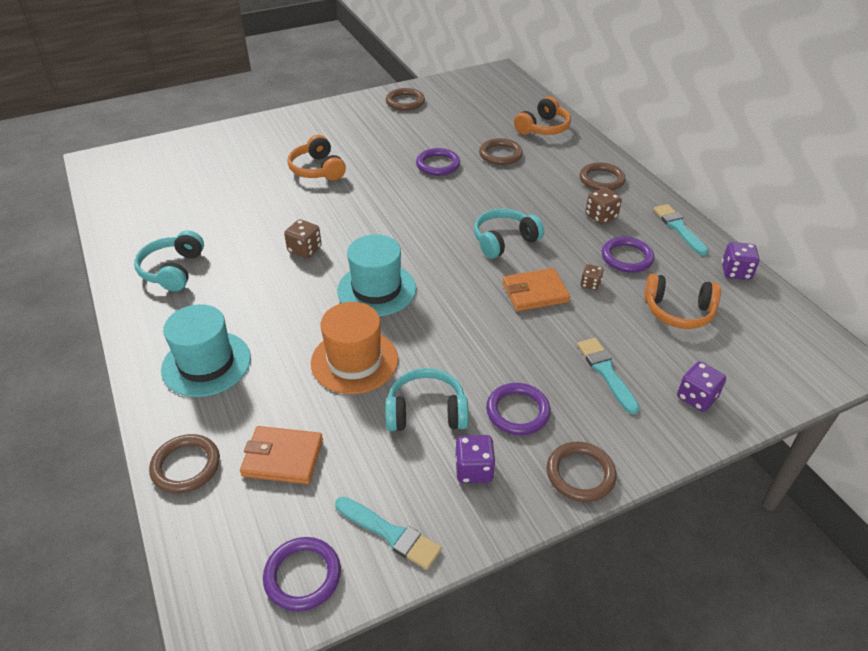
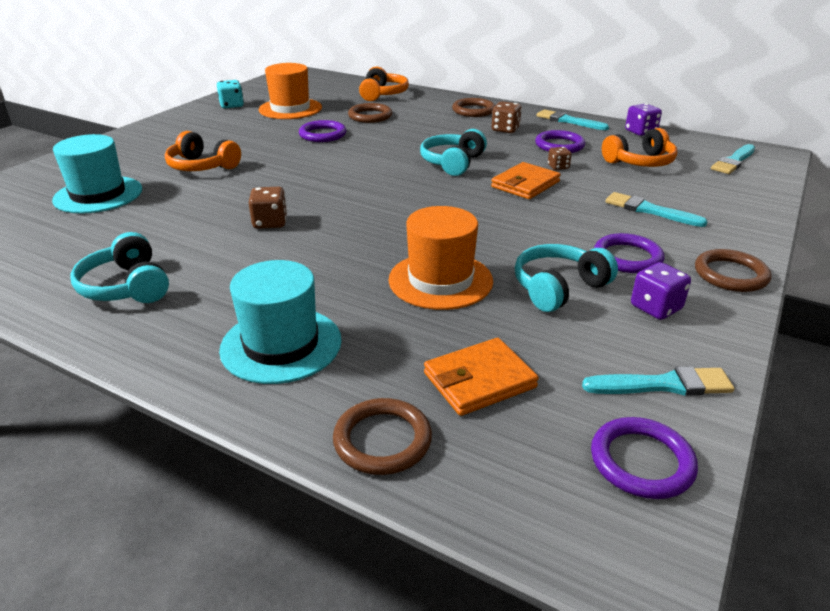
camera: 35 degrees left, 10 degrees down
(376, 289) = (386, 226): turquoise hat -> turquoise hat (98, 195)
(405, 102) = (232, 105): brown ring -> turquoise dice
(445, 122) = (290, 109): none -> orange hat
(696, 397) = (726, 202): purple dice -> none
(782, 352) = (733, 161): none -> turquoise brush

